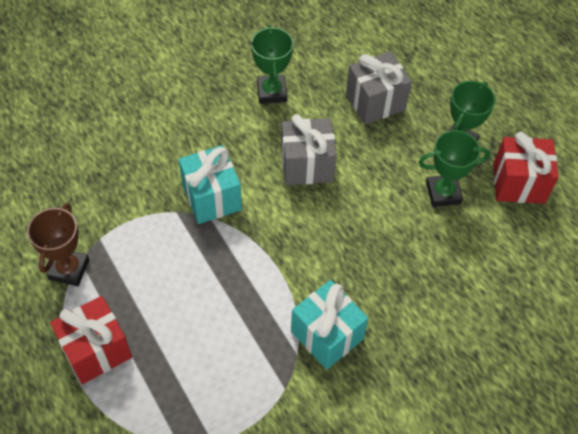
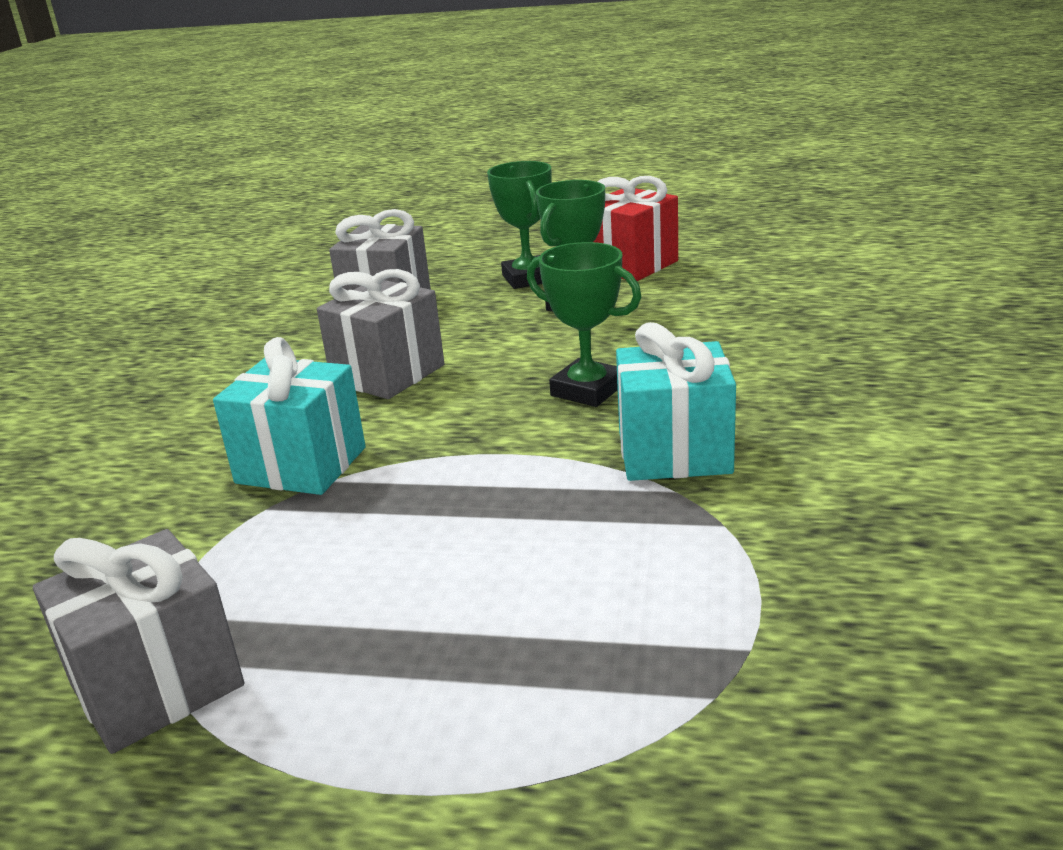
camera: 45 degrees left, 30 degrees down
(69, 269) = (157, 685): brown trophy -> grey gift
(96, 350) = (375, 726): red gift -> none
(271, 92) = (240, 360): green trophy -> green trophy (587, 390)

